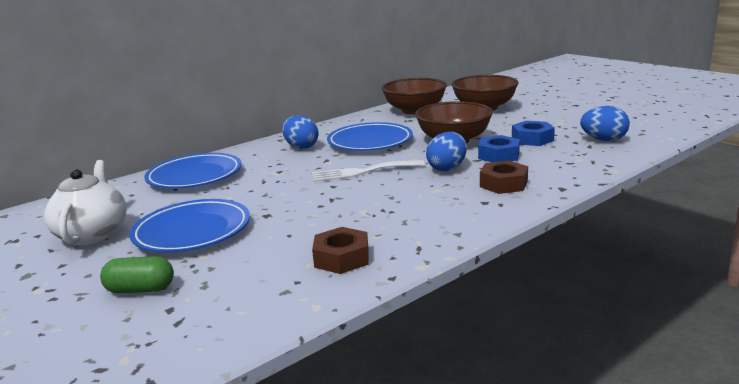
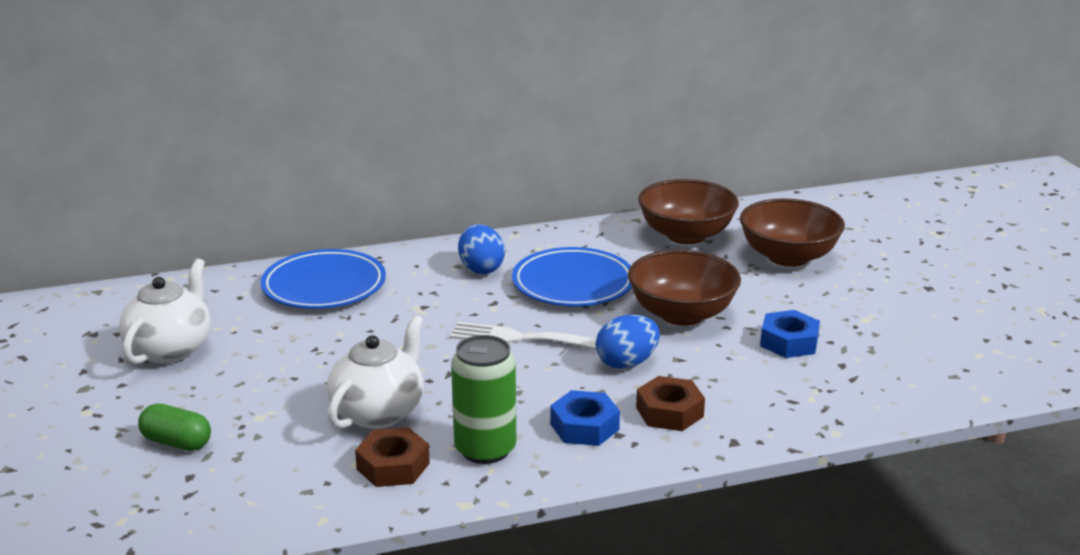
camera: 20 degrees right, 5 degrees up
(192, 231) = (269, 377): blue plate -> none
(299, 230) = (379, 412): none -> white teapot
(402, 231) = (485, 449): none -> green can
(498, 155) = (713, 360): blue nut -> blue nut (584, 427)
(603, 140) = (885, 372): blue egg -> none

